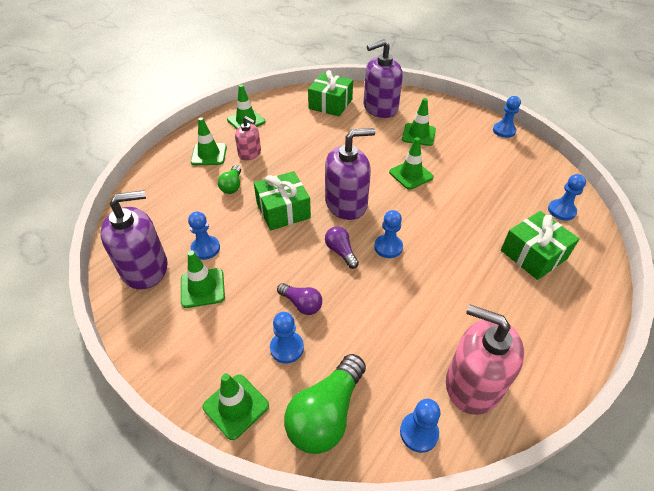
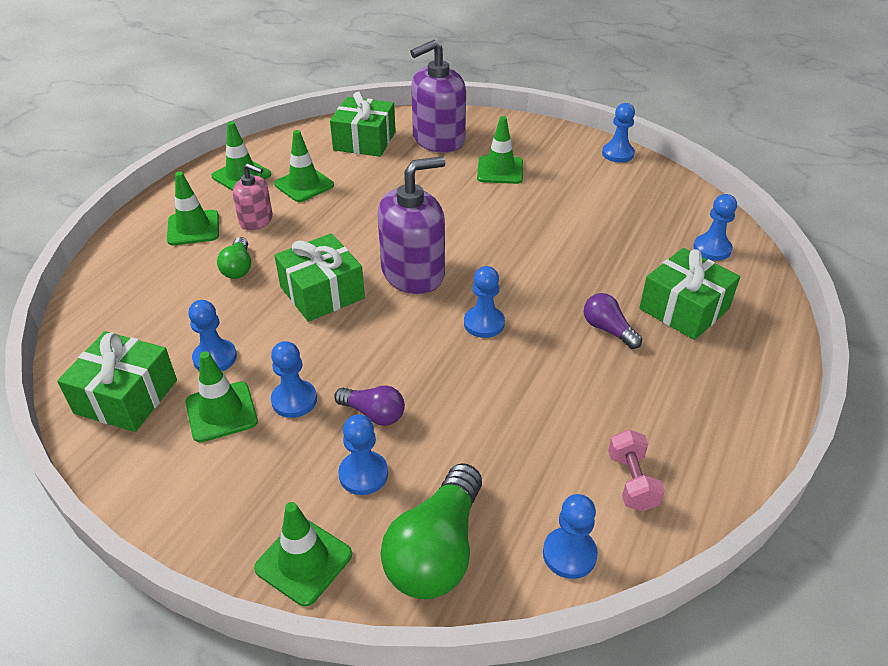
camera: 10 degrees left, 5 degrees down
(145, 268) = (126, 396): purple soap dispenser -> green gift
(251, 286) = (294, 400): none -> blue pawn
(341, 252) = (417, 338): purple light bulb -> purple light bulb (608, 329)
(411, 175) = (498, 224): green traffic cone -> green traffic cone (304, 185)
(473, 383) = (631, 481): pink soap dispenser -> pink dumbbell

